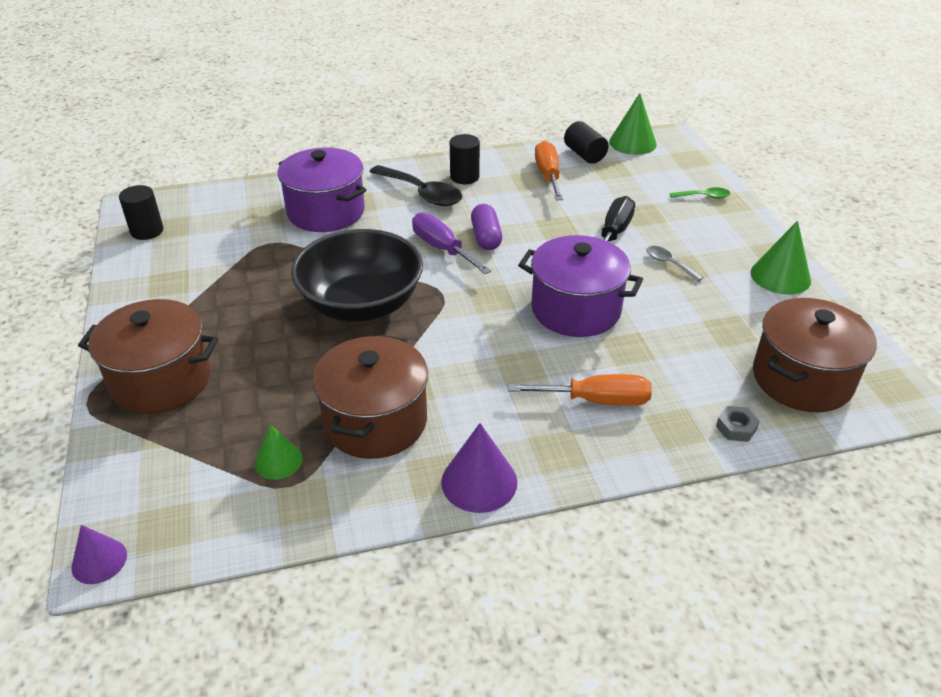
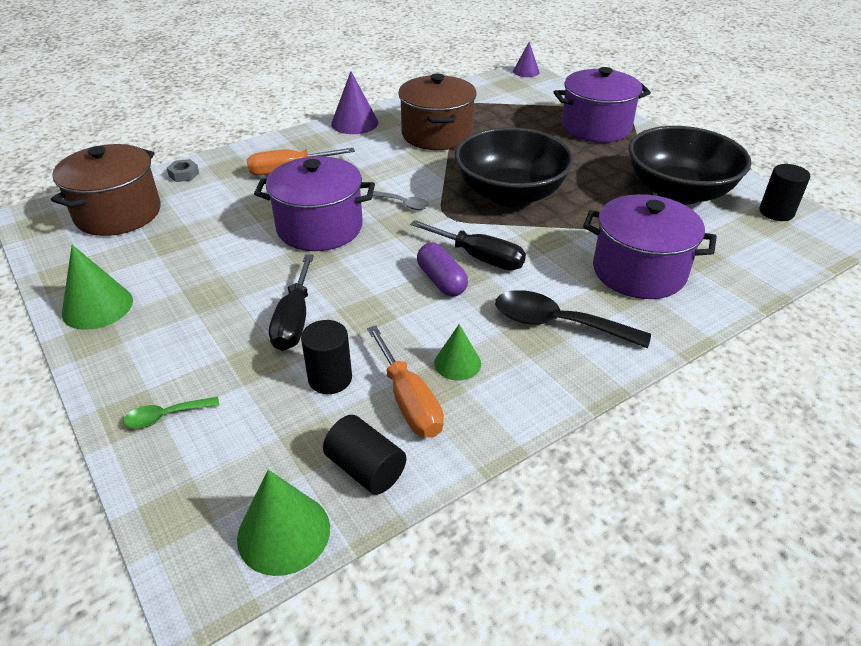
camera: 160 degrees right, 0 degrees up
(161, 380) = (596, 127): brown pot -> purple pot
(199, 269) = (678, 192): none -> black bowl
(278, 461) = (479, 111): green cone -> green cone (457, 363)
(442, 248) = (479, 258): purple screwdriver -> black screwdriver
(464, 177) = (524, 366): black cylinder -> black cylinder (330, 378)
(669, 263) = (226, 294): grey spoon -> grey spoon (404, 204)

